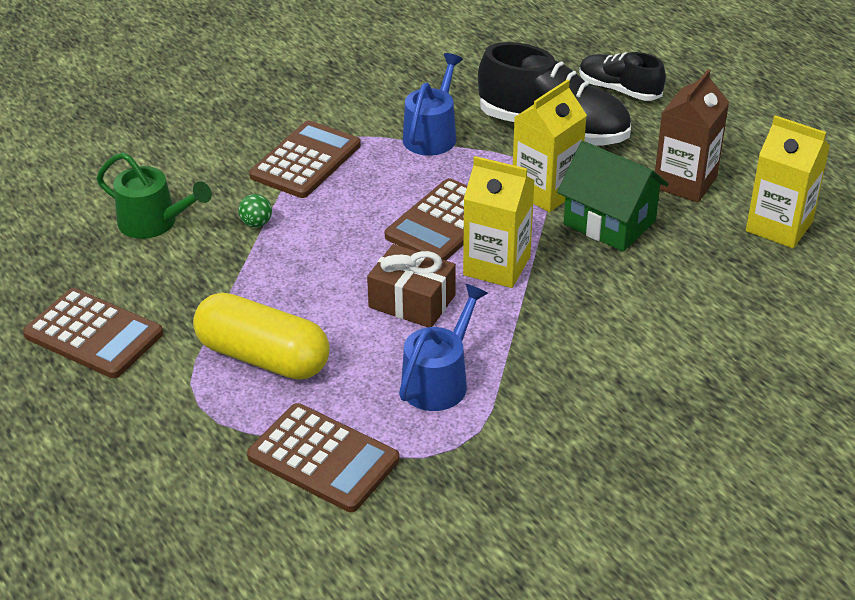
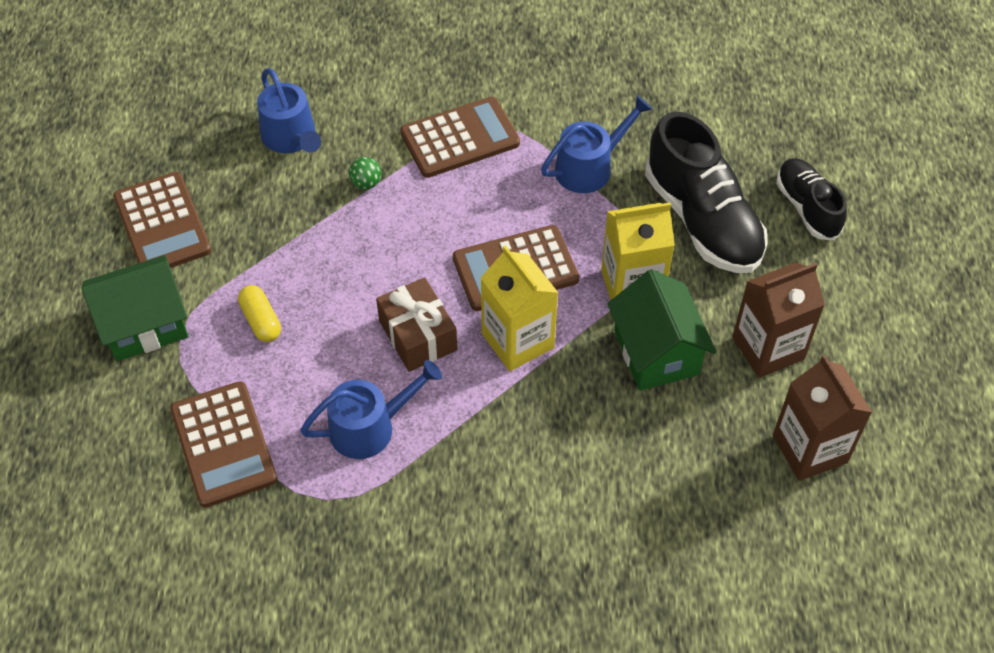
camera: 35 degrees right, 15 degrees up
(154, 222) = (291, 138): green watering can -> blue watering can
(154, 413) = (144, 325): none -> green house
(263, 357) = (261, 321): yellow capsule -> yellow capsule, size x0.49
(779, 226) = (809, 449): yellow carton -> brown carton

